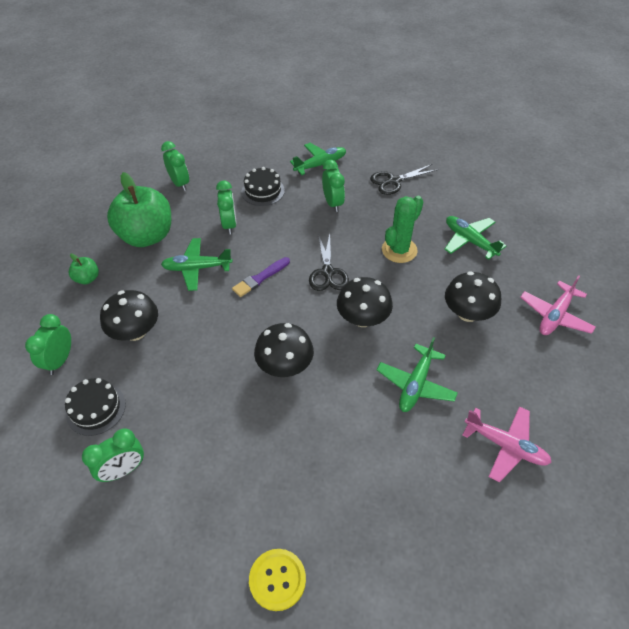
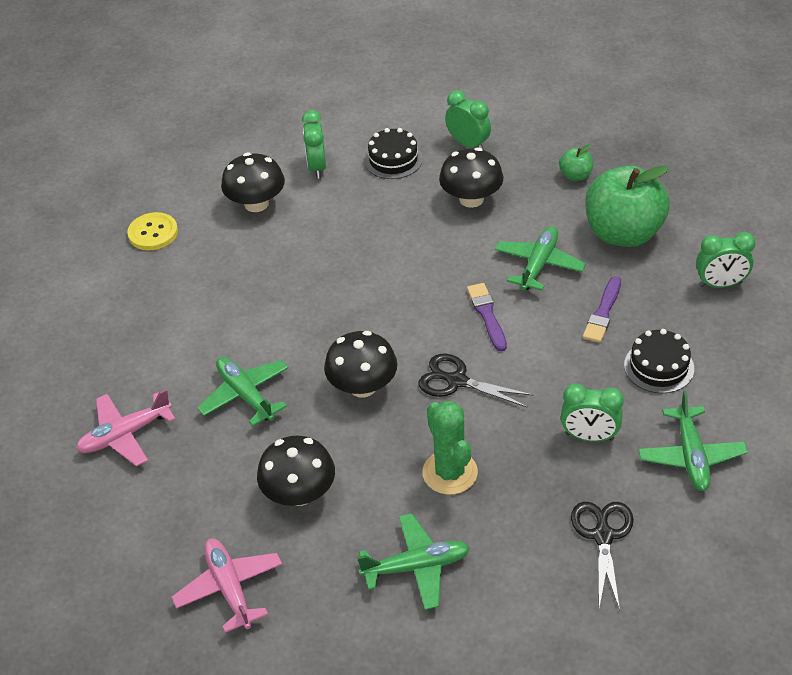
camera: 120 degrees right, 5 degrees down
(229, 225) = (603, 312): green clock -> purple brush
(285, 365) = (347, 298): black mushroom -> black mushroom (256, 204)

